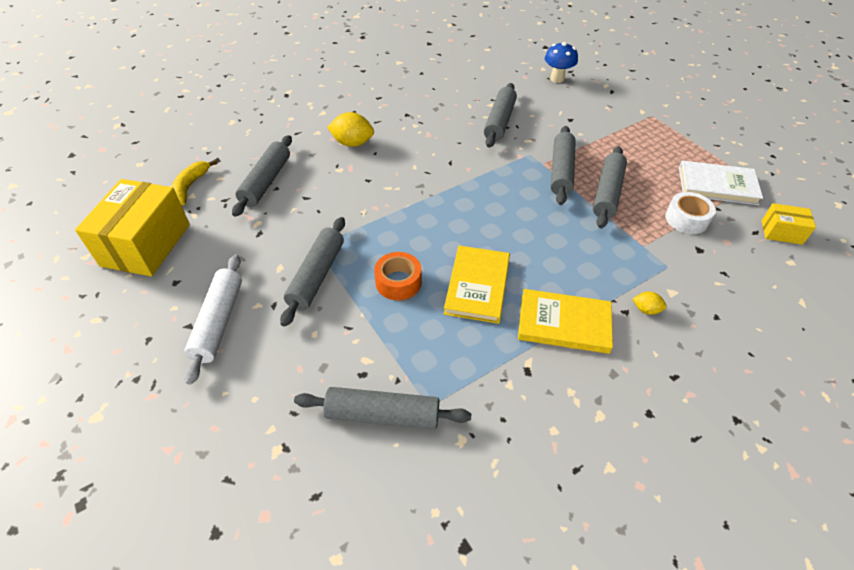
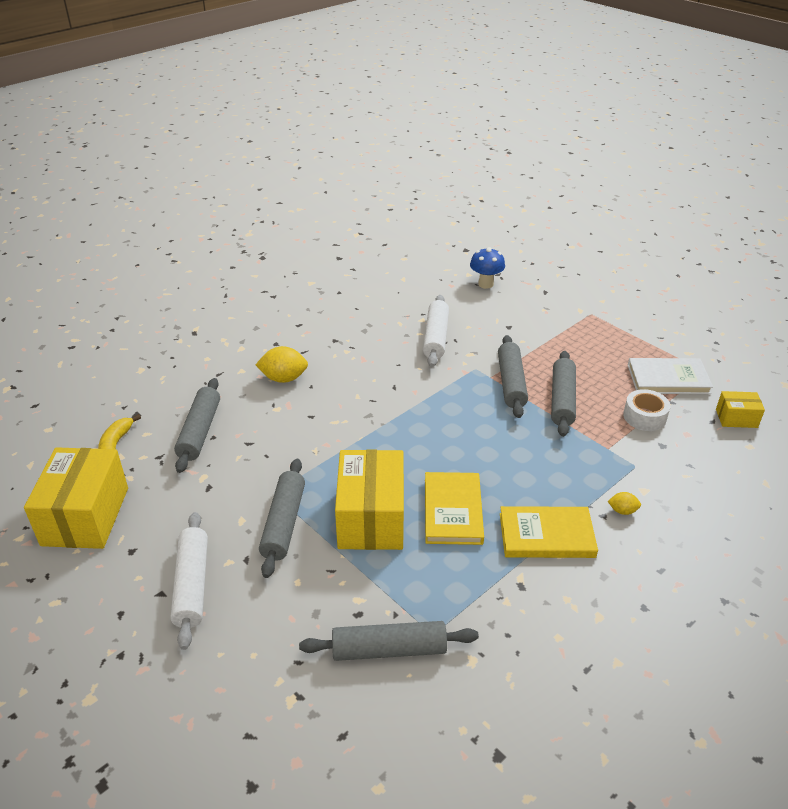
camera: 10 degrees left, 10 degrees down
(398, 282) = (371, 518): orange tape -> yellow box
(499, 122) = (436, 337): grey rolling pin -> white rolling pin

